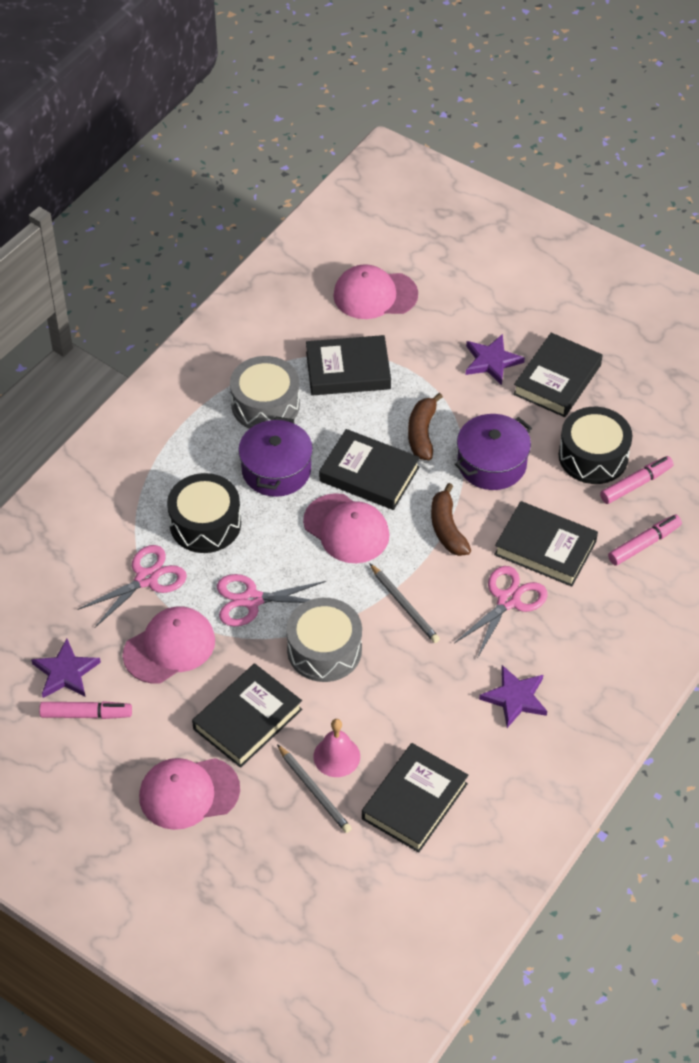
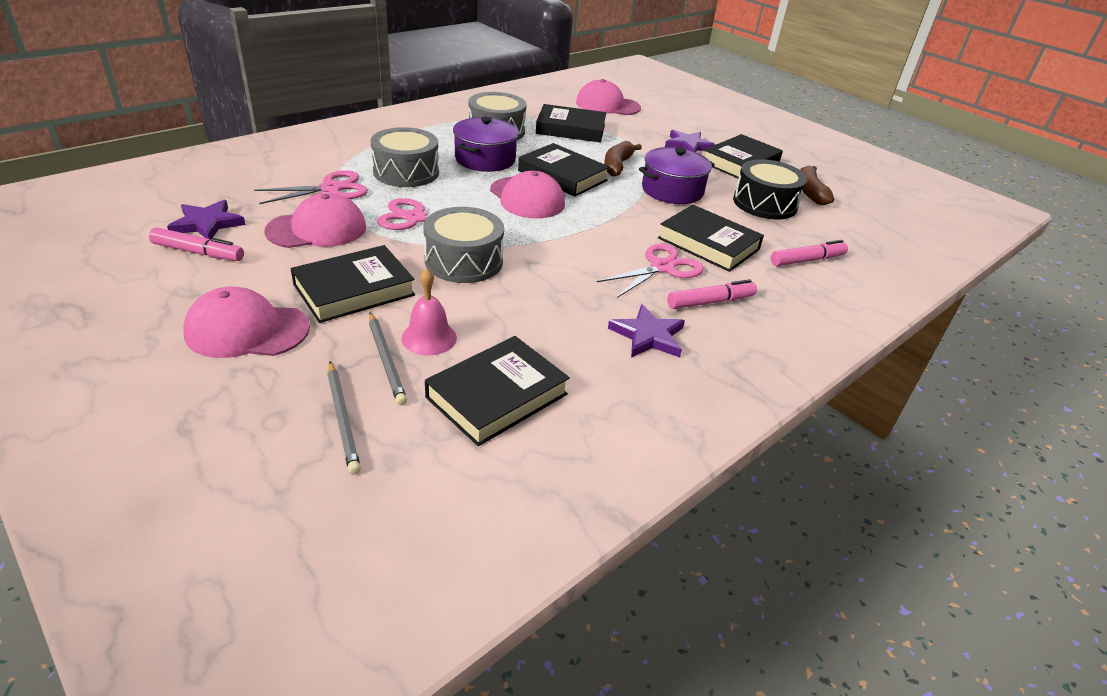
camera: 10 degrees right, 15 degrees down
(205, 524) = (406, 172): black drum -> grey drum
(404, 605) = (558, 250): grey pencil -> grey pencil (343, 418)
(447, 528) = (619, 215): brown banana -> brown banana (810, 192)
(635, 484) = (802, 225): pink marker -> pink marker (710, 302)

